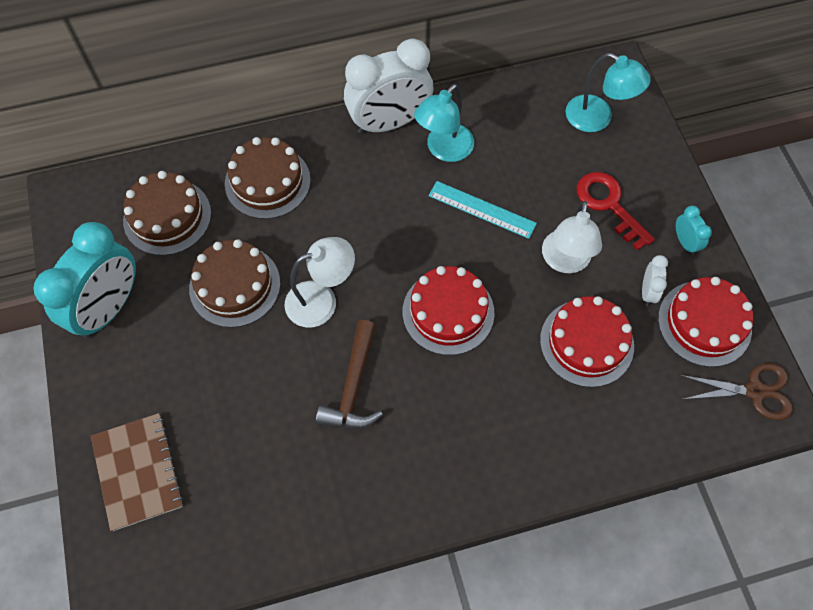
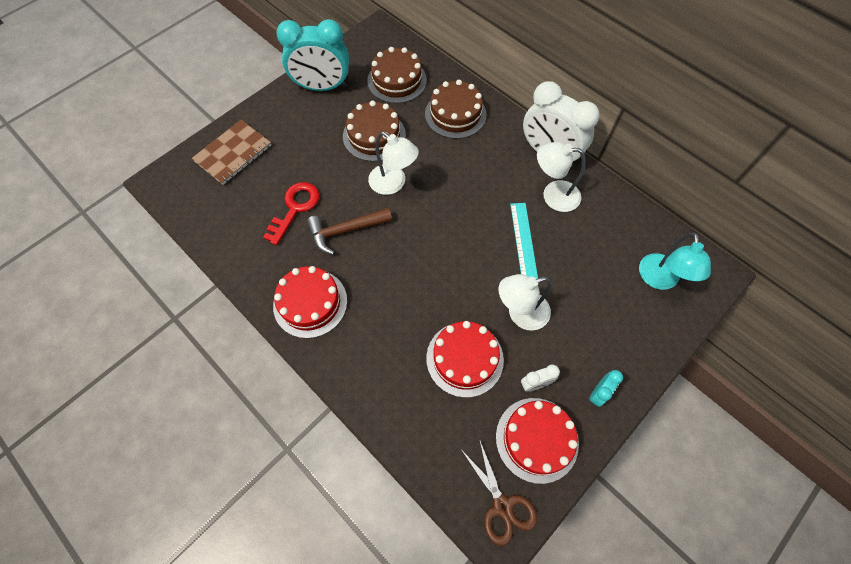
camera: 60 degrees right, 0 degrees up
(444, 150) = (553, 195): turquoise lamp -> white lamp
(448, 312) = (431, 258): red cake -> red cake (310, 303)
(609, 205) = (590, 322): red key -> red key (295, 208)

